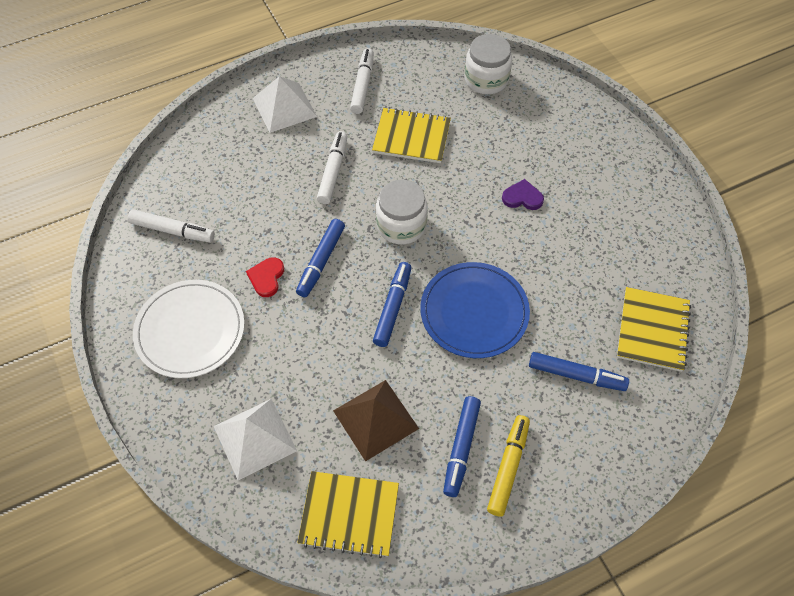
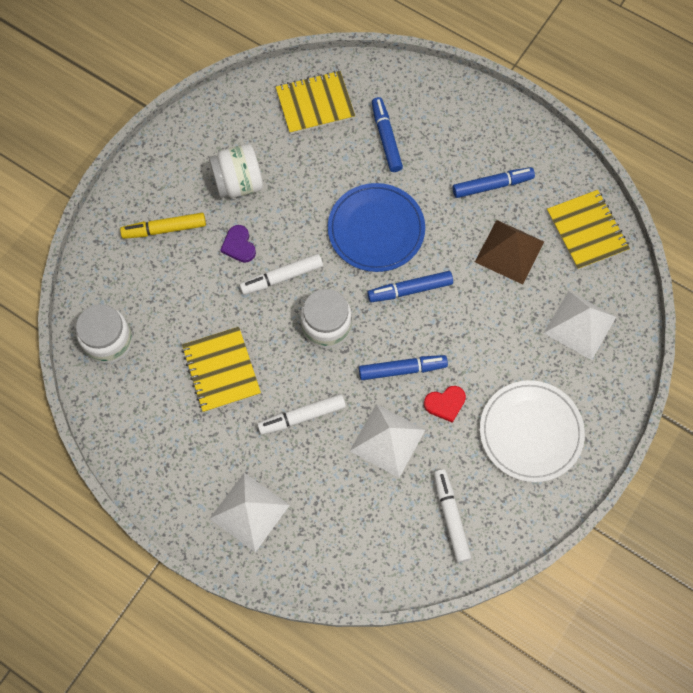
camera: 120 degrees left, 10 degrees up
(269, 219) = (387, 440): none -> white pyramid
(362, 85) = (179, 453): white marker -> white marker (282, 277)
(508, 467) = (486, 151): yellow marker -> yellow marker (164, 229)
(589, 225) = (238, 183): none -> white jar

